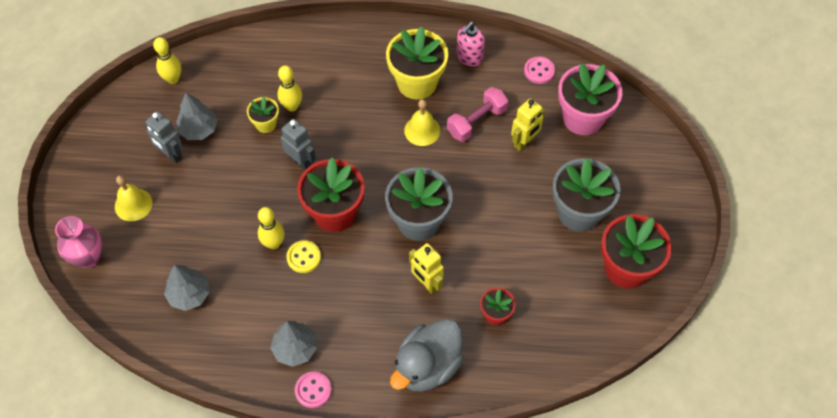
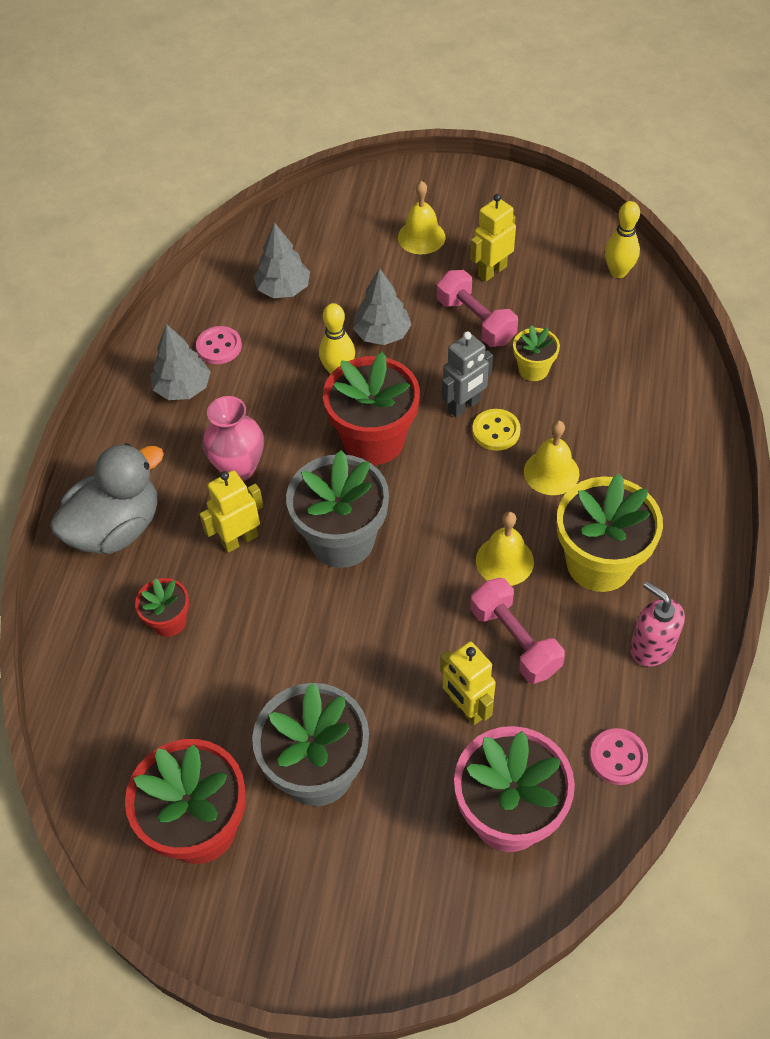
camera: 100 degrees right, 5 degrees down
(88, 257) = (354, 200): pink vase -> pink vase (239, 468)
(171, 155) = (492, 271): grey robot -> yellow robot
(199, 129) = (530, 298): grey tree -> grey tree (382, 334)
(222, 161) = (476, 321): none -> pink dumbbell
(292, 106) = (562, 400): yellow bowling pin -> none
(304, 257) = (311, 402): yellow button -> yellow button (496, 431)
(313, 390) = (122, 403): pink button -> pink button (219, 347)
(352, 110) = (551, 472): none -> yellow bell
(427, 366) = (116, 528): grey duck -> grey duck turned 90 degrees clockwise

